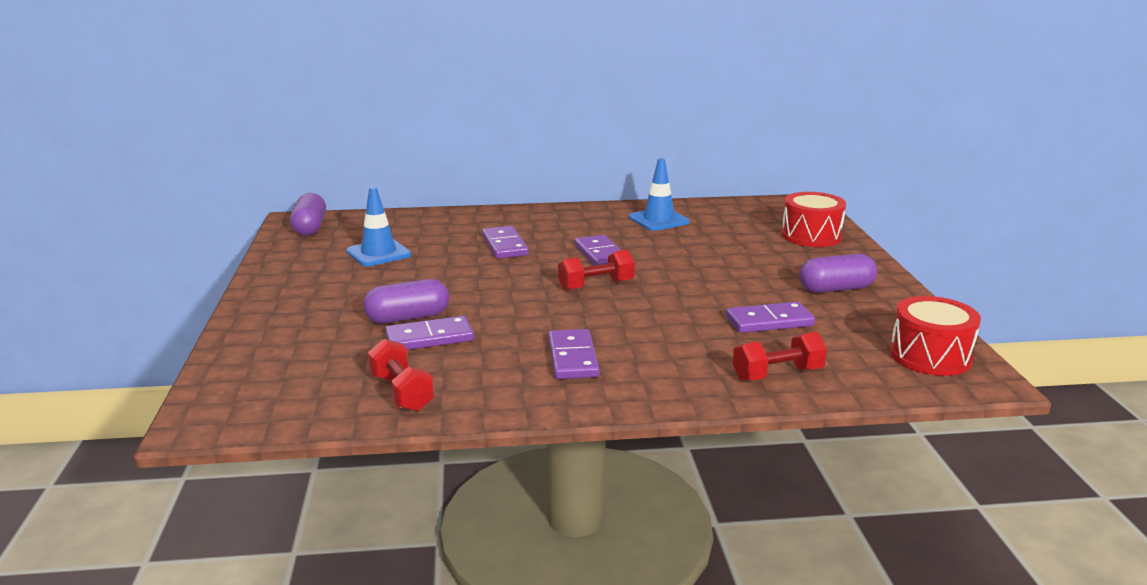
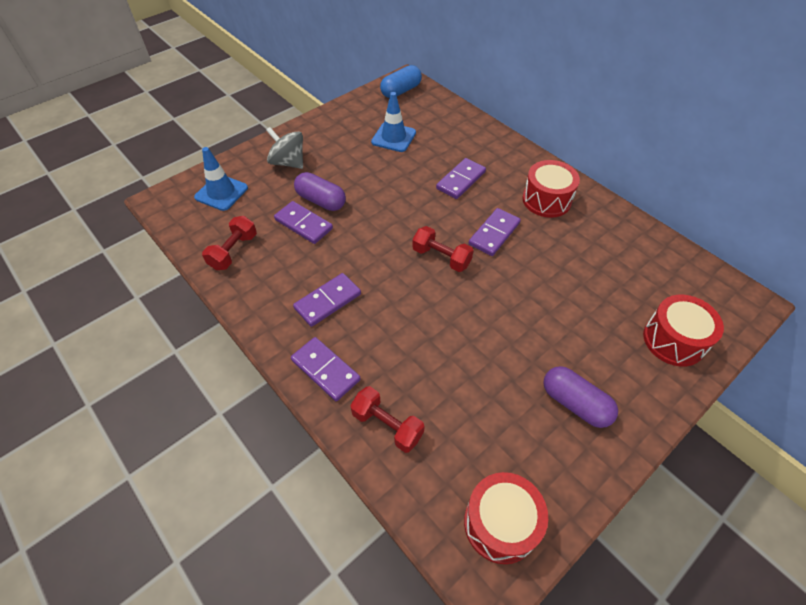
camera: 55 degrees right, 30 degrees up
(303, 317) = (288, 162): none -> grey spinning top
(309, 228) = (401, 91): purple capsule -> blue capsule
(593, 223) = (546, 200): none -> red drum
(658, 220) = (594, 230): blue traffic cone -> blue traffic cone (221, 192)
(769, 321) = (471, 383): purple domino -> purple domino (326, 370)

